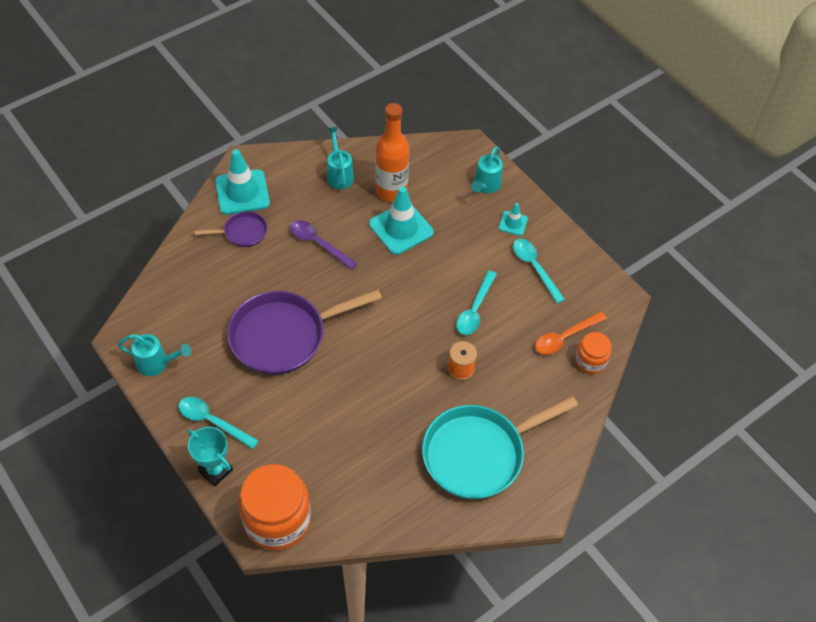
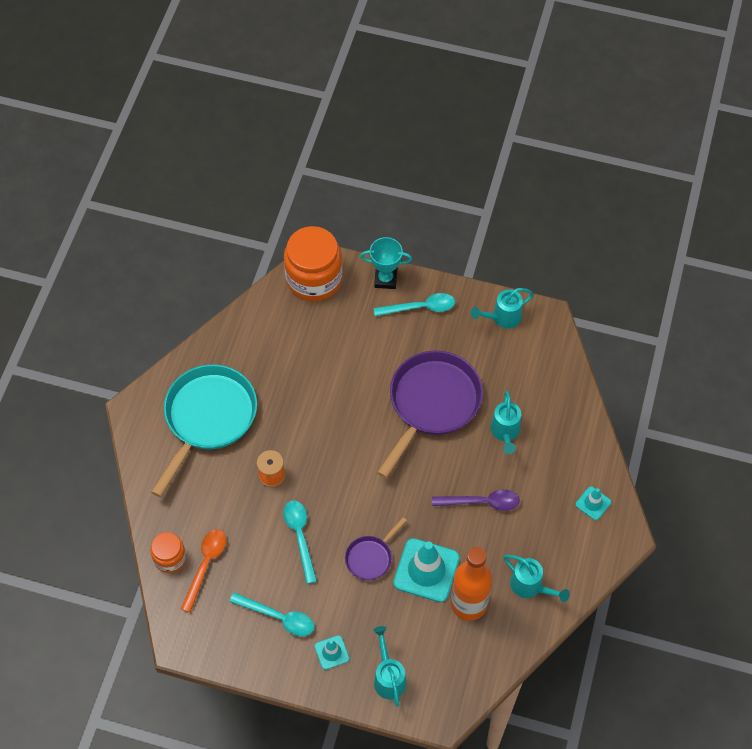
camera: 145 degrees right, 5 degrees up
(242, 192) = (593, 503): turquoise traffic cone -> turquoise traffic cone, size x0.51
(242, 232) = (553, 466): purple pan -> purple pan (371, 557)
(251, 277) = (505, 432): none -> turquoise watering can

